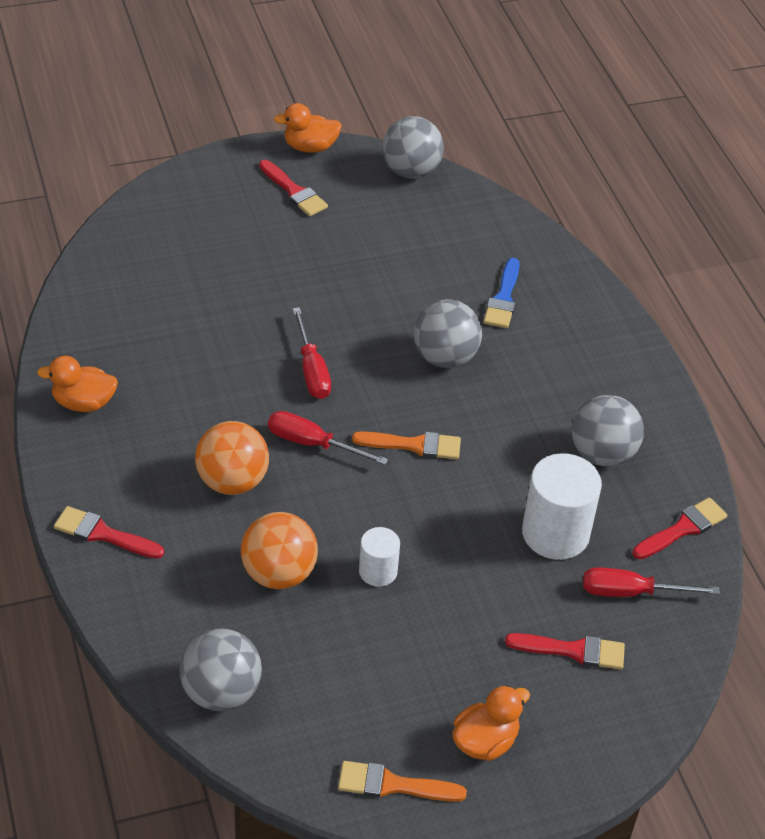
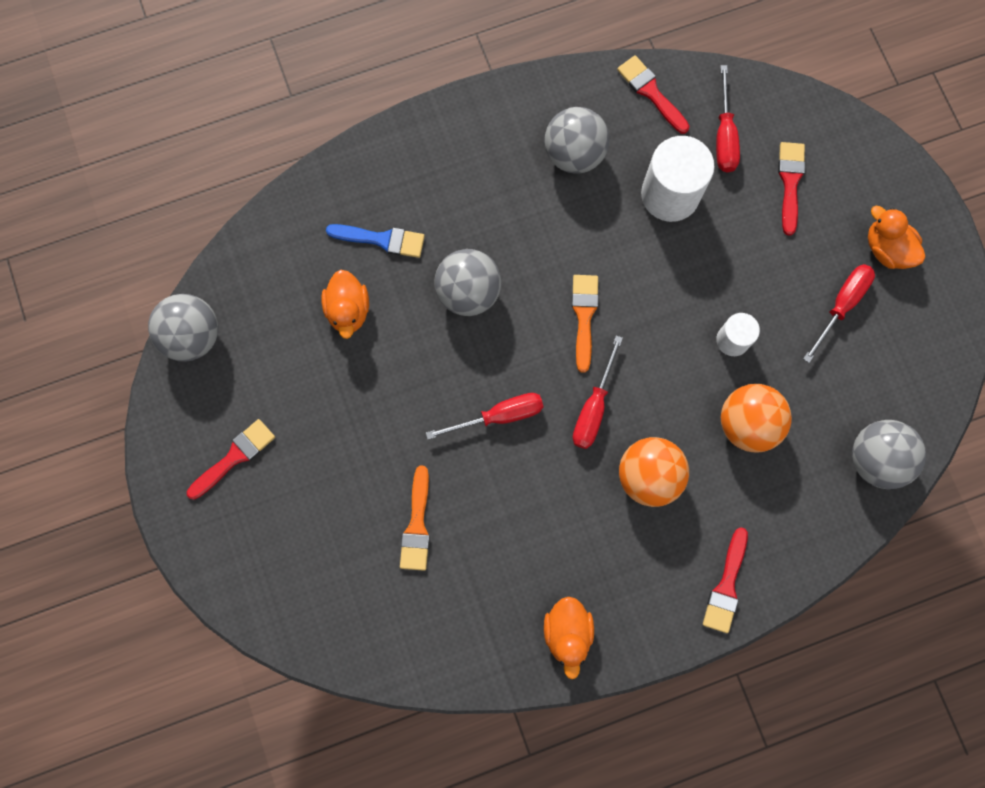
camera: 90 degrees left, 30 degrees up
(310, 147) = (158, 446): orange duck -> orange duck (348, 310)
(393, 785) = (938, 317): orange brush -> orange brush (417, 525)
(413, 682) = (841, 305): none -> red screwdriver

